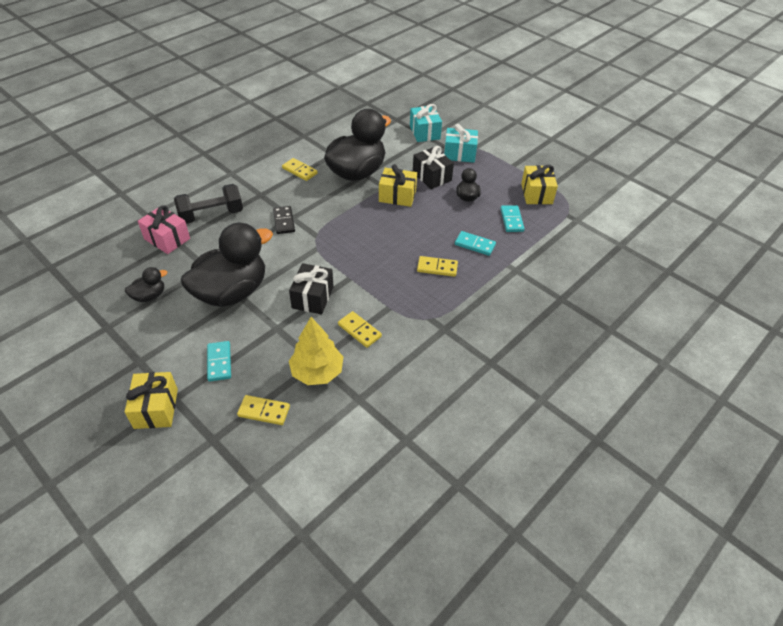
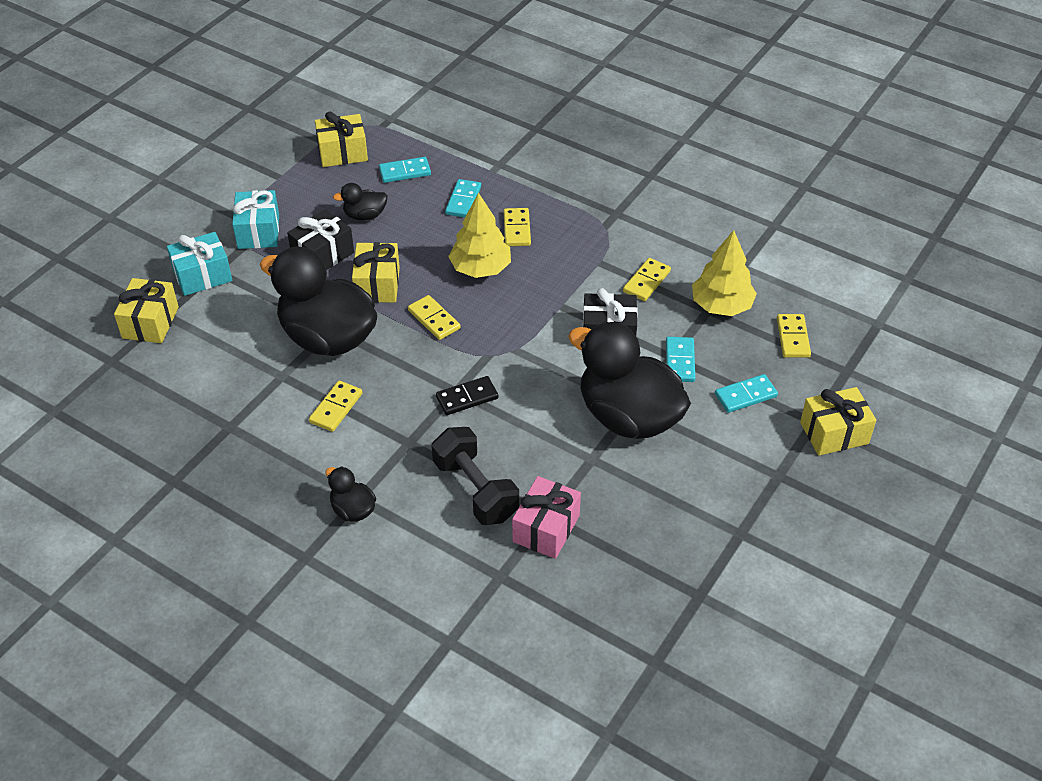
camera: 100 degrees left, 0 degrees up
(149, 296) = (668, 506): black duck -> black duck (353, 510)
(269, 331) = (680, 361): none -> turquoise domino
(357, 216) = (434, 319): none -> yellow domino
(391, 114) = (150, 322): none -> yellow gift
(399, 243) = (480, 268): none -> yellow tree

